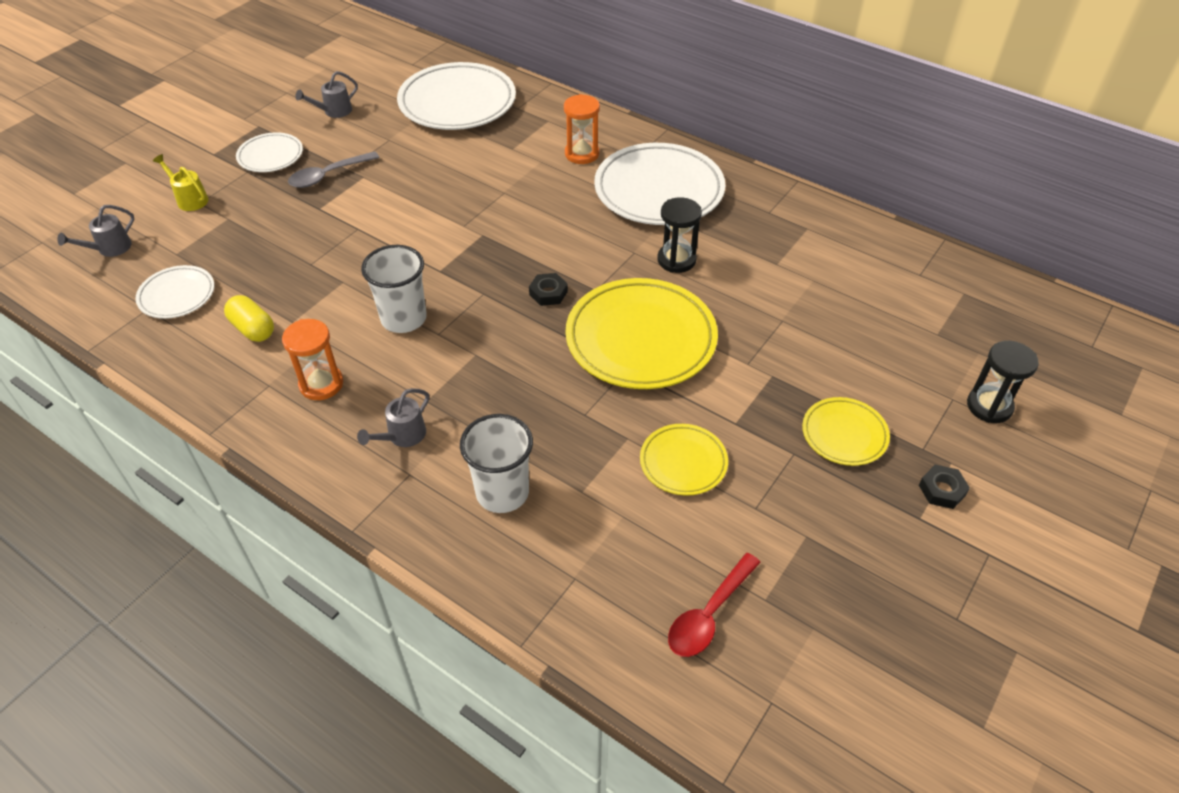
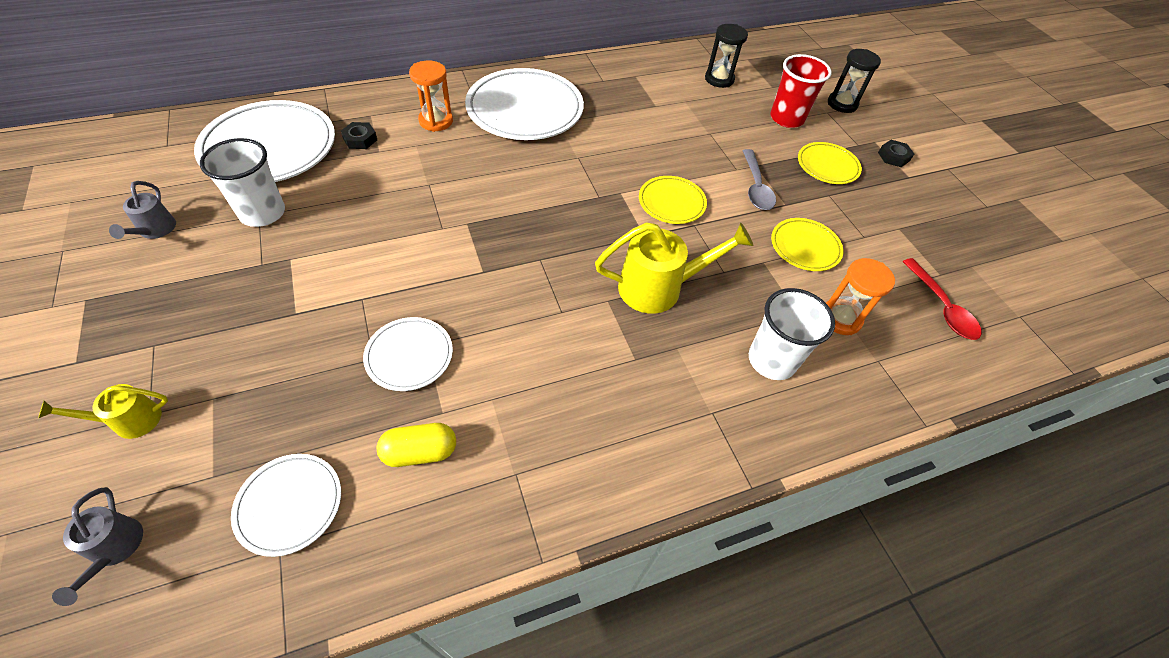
camera: 60 degrees left, 5 degrees up
(270, 156) = (155, 313): white plate -> white plate (409, 356)
(321, 384) = (552, 428): orange hourglass -> orange hourglass (840, 318)
(328, 175) = (253, 283): grey spoon -> grey spoon (756, 187)
(402, 436) = (665, 396): grey watering can -> none
(403, 318) = (521, 325): white cup -> white cup (262, 213)
(521, 380) = (660, 288): none -> yellow watering can
(548, 293) = (577, 223): black nut -> black nut (360, 139)
(641, 339) = (671, 203): yellow plate -> yellow plate, size x0.52
(676, 260) = (607, 143): black hourglass -> black hourglass (719, 79)
(890, 368) = (786, 118): none -> red cup

